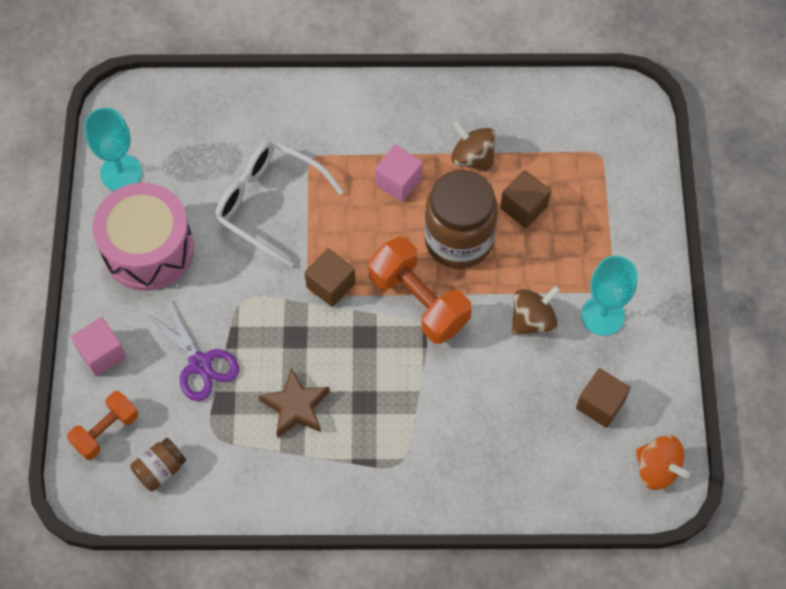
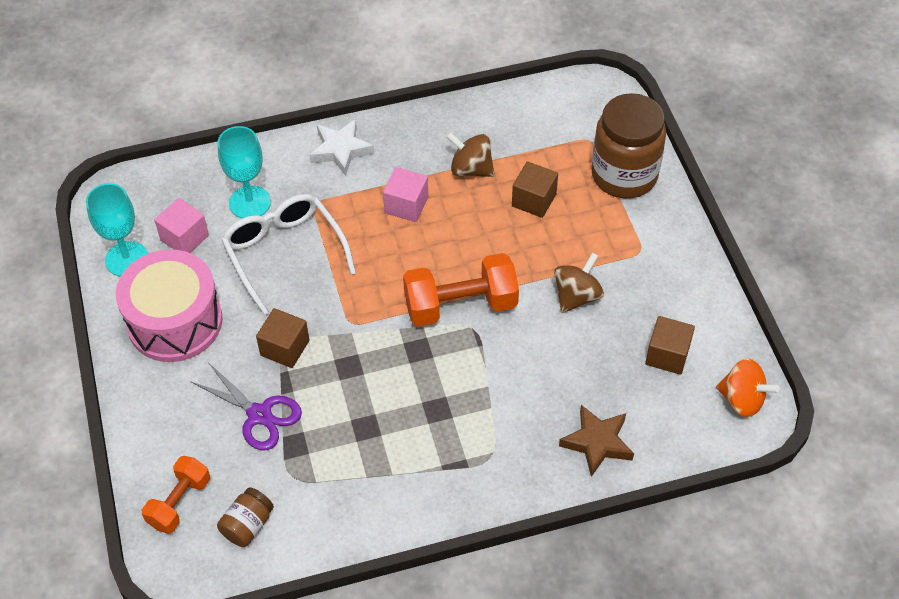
camera: 15 degrees left, 10 degrees down
(102, 353) = (154, 430): pink cube -> pink cube (184, 238)
(268, 203) = (284, 253): white glasses -> white glasses turned 45 degrees clockwise
(296, 407) = (369, 431): brown star -> brown star (597, 443)
(330, 285) = (369, 311): brown cube -> brown cube (285, 348)
(352, 106) = (341, 150): none -> white star
(418, 301) = (460, 305): orange dumbbell -> orange dumbbell turned 45 degrees counterclockwise
(458, 240) = (481, 243): brown jar -> brown jar (624, 175)
(602, 315) = (641, 276): turquoise goblet -> turquoise goblet (250, 202)

